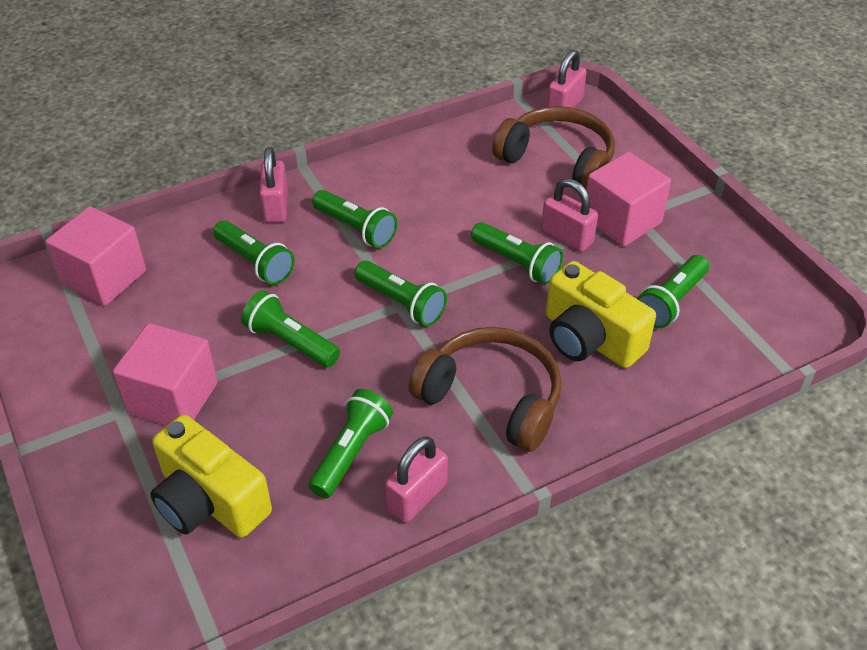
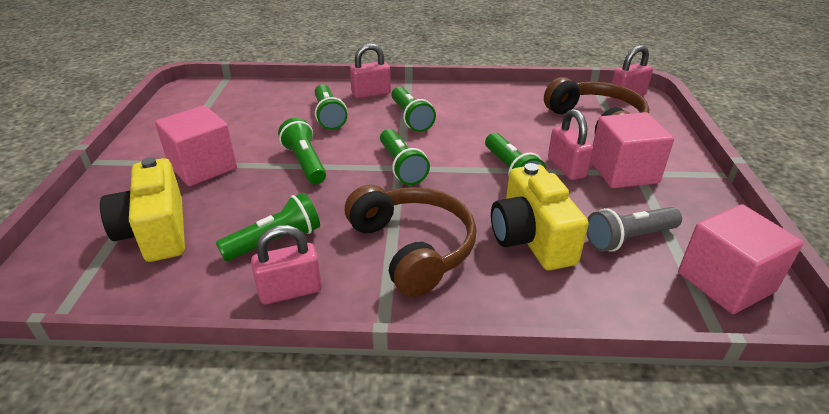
camera: 30 degrees right, 10 degrees down
(104, 277) = (236, 97): pink cube -> pink cube (725, 282)
(276, 207) = (371, 93): pink padlock -> pink padlock turned 45 degrees clockwise
(671, 302) = (628, 239): green flashlight -> grey flashlight

